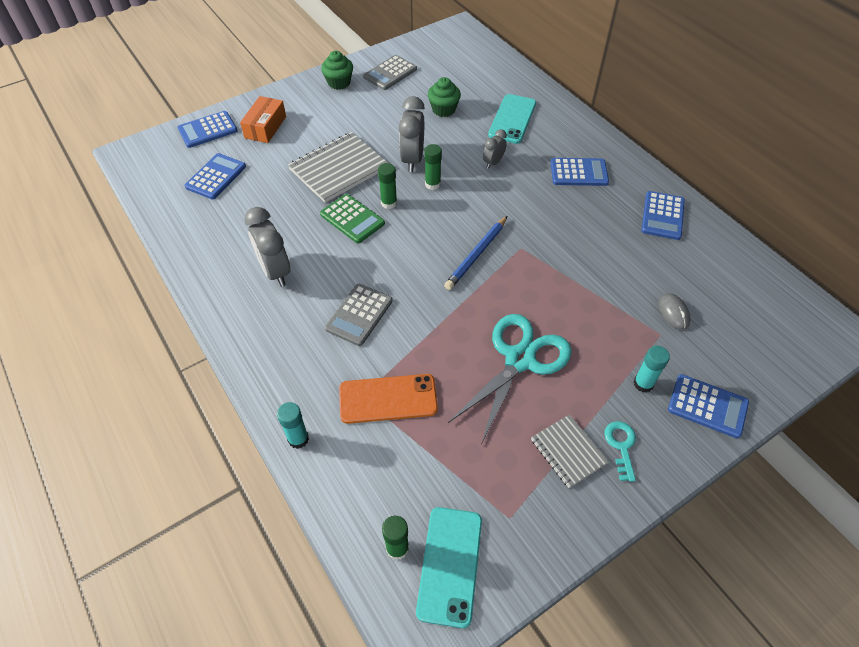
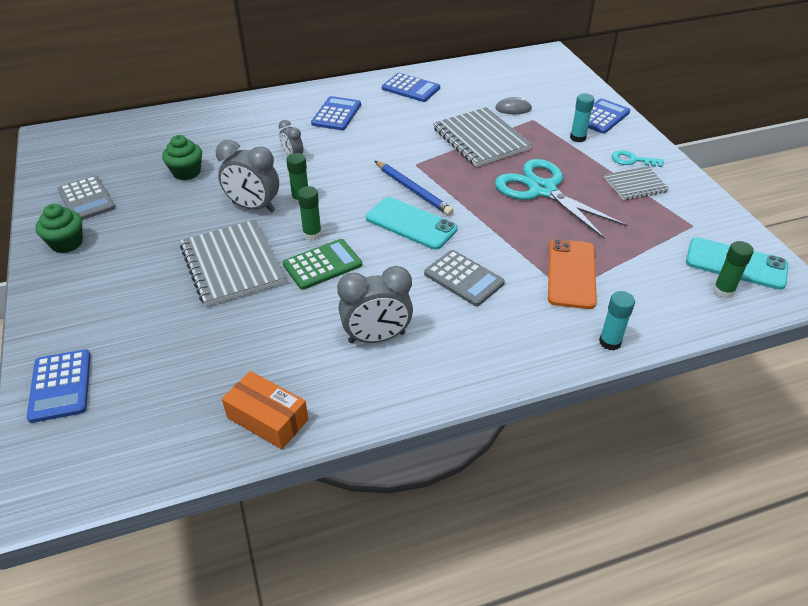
camera: 75 degrees left, 10 degrees down
(216, 177) = (173, 382): blue calculator -> none
(265, 127) = (103, 322): orange box -> orange box (267, 418)
(512, 119) = (236, 133): turquoise phone -> turquoise phone (411, 224)
(592, 292) = (480, 139): none -> grey notebook

